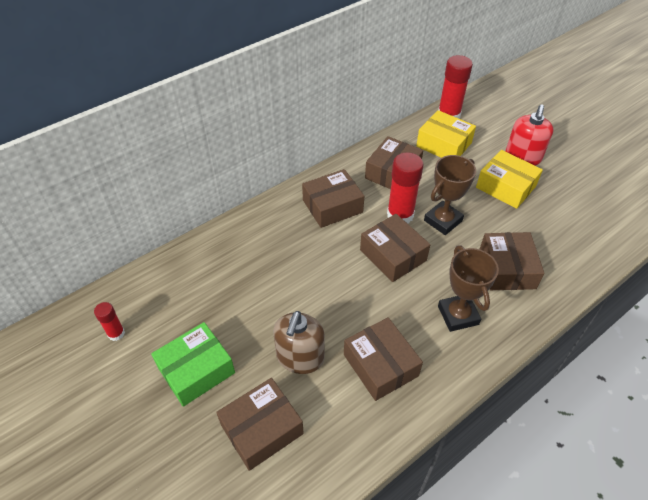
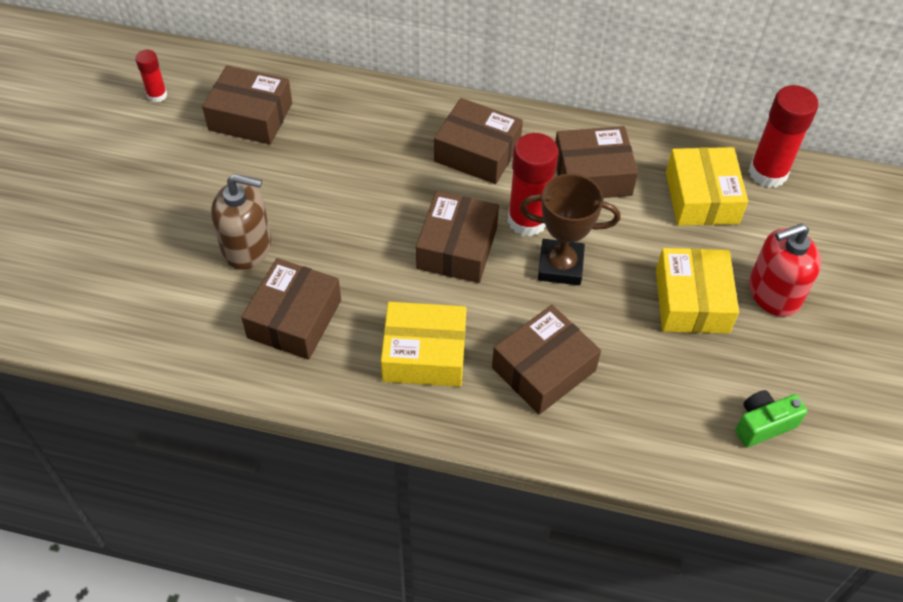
camera: 50 degrees right, 5 degrees up
(196, 370) = (166, 178): green box -> none
(262, 429) = (144, 266): brown box -> brown box (250, 116)
(300, 357) = (247, 247): brown soap dispenser -> brown soap dispenser turned 150 degrees counterclockwise
(458, 315) = (424, 354): brown trophy -> yellow box
(598, 208) = (763, 425): none -> green camera

